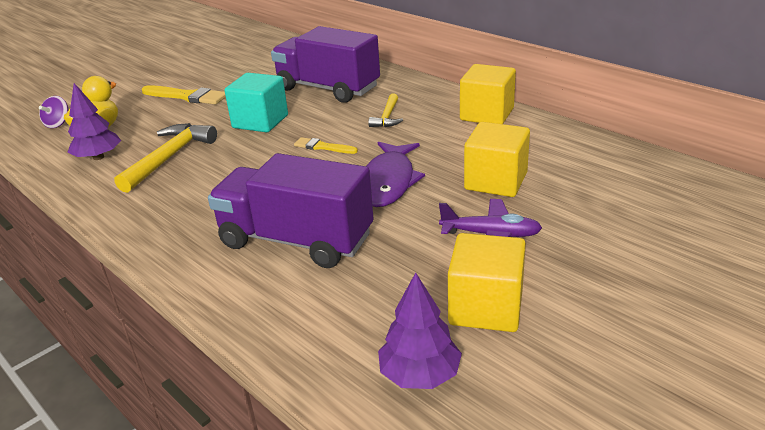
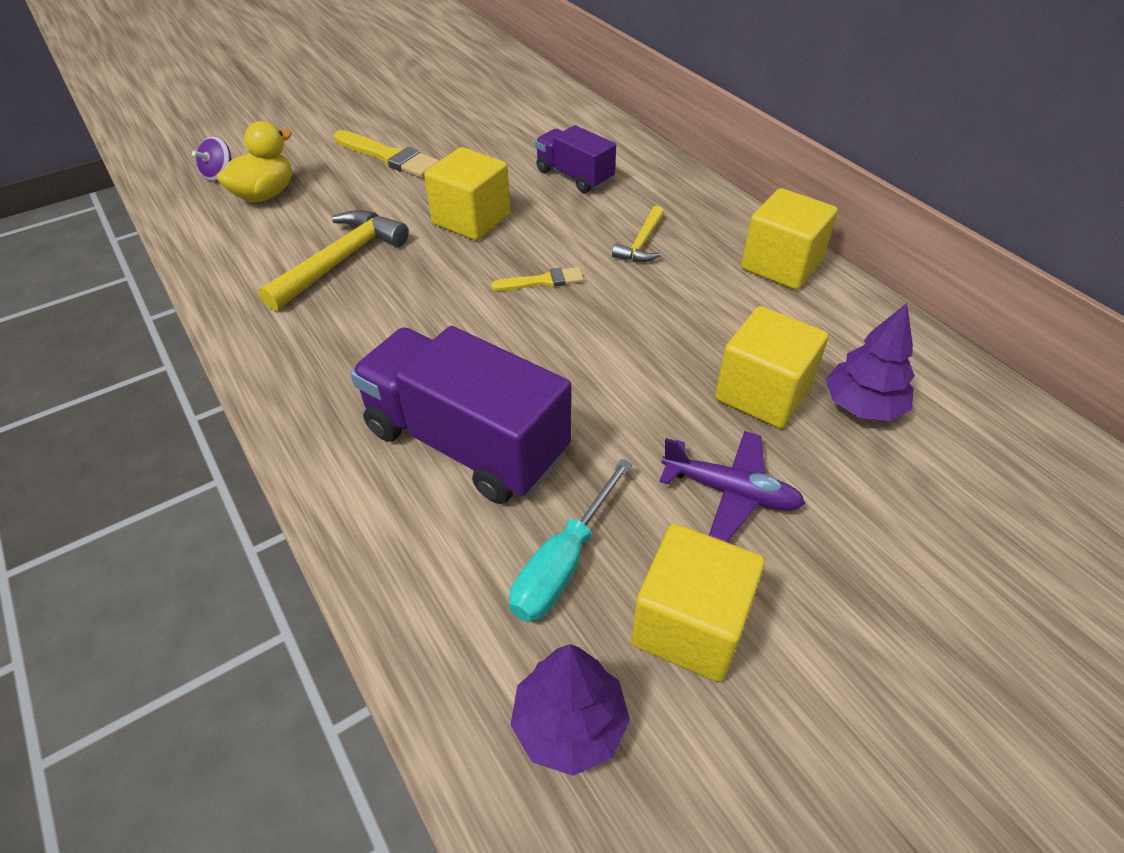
camera: 10 degrees right, 15 degrees up
(98, 157) = (254, 242): purple tree -> purple tree (862, 406)
(260, 121) = (471, 219): turquoise cube -> yellow cube
(323, 147) = (542, 281): yellow brush -> yellow brush turned 135 degrees clockwise
(328, 88) = (574, 176): purple truck -> purple truck, size x0.57
(387, 292) = (563, 563): none -> turquoise screwdriver
(388, 182) = (614, 363): purple fish -> none

